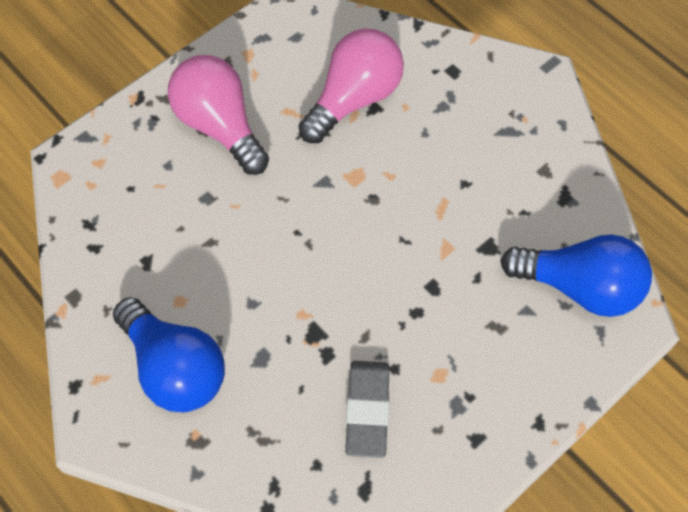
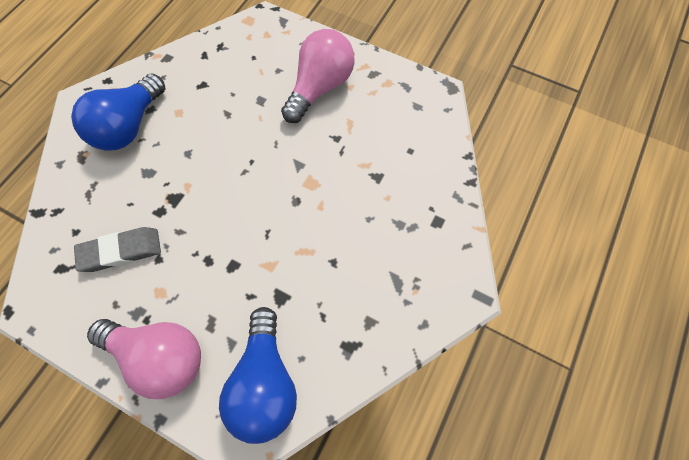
camera: 70 degrees right, 5 degrees up
(354, 99) = (379, 160): pink light bulb -> pink light bulb (160, 356)

